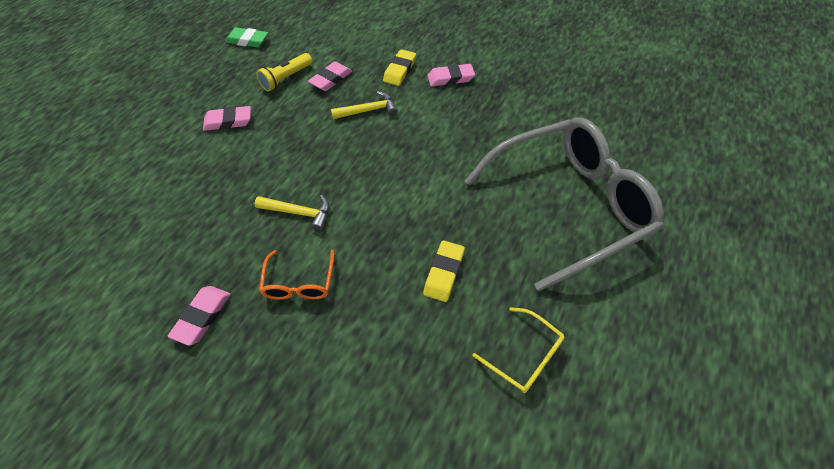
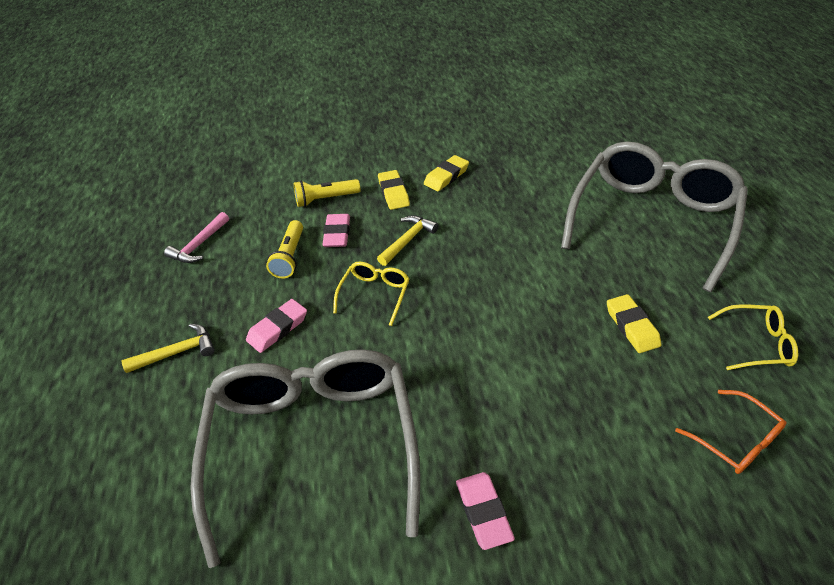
camera: 35 degrees left, 10 degrees down
(165, 207) = (313, 447): none -> grey glasses
(247, 41) = (199, 245): green eraser -> pink hammer
(299, 213) = (455, 362): yellow hammer -> yellow hammer (177, 352)
(299, 282) = (531, 416): orange glasses -> orange glasses (735, 440)
(304, 135) = (374, 295): none -> yellow glasses
(351, 51) = (325, 199): none -> yellow flashlight
(450, 78) = (446, 176): pink eraser -> yellow eraser

